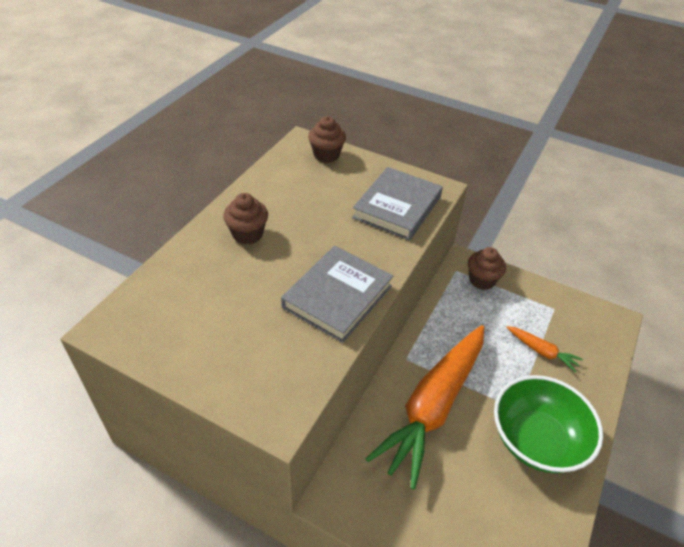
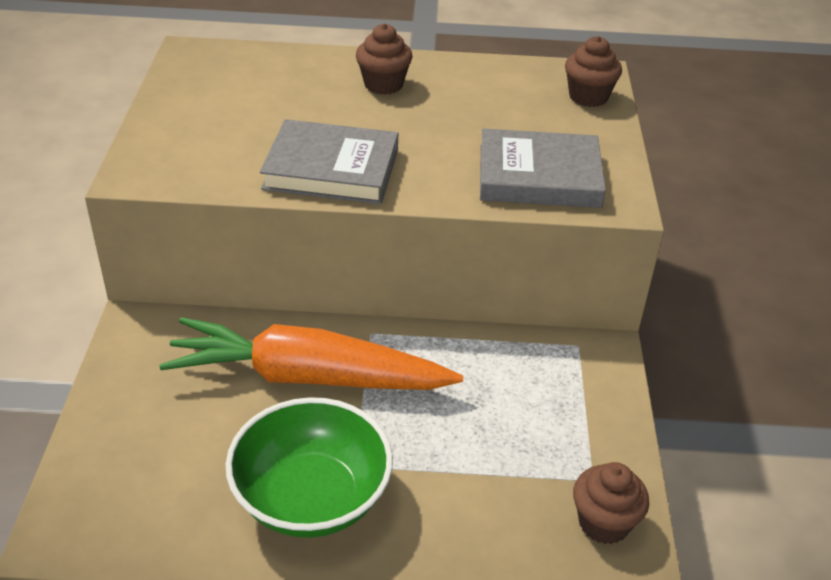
camera: 65 degrees right, 5 degrees down
(482, 280) = (581, 378): brown cupcake -> brown cupcake (603, 523)
(541, 351) = (485, 477): orange carrot -> none

